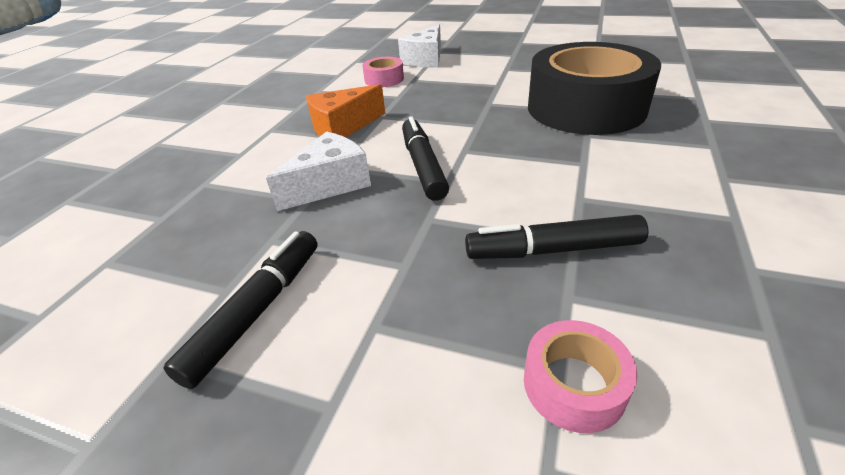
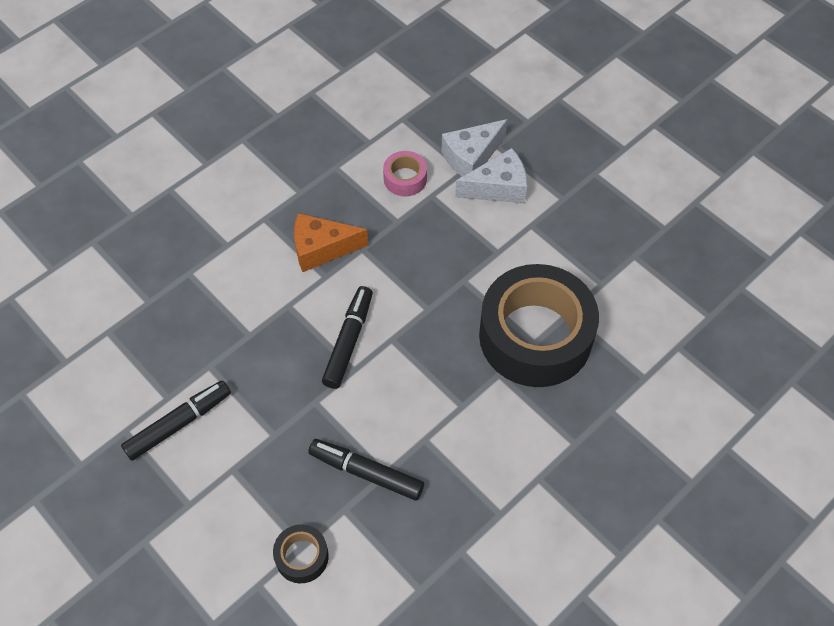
camera: 25 degrees right, 20 degrees up
(330, 184) = (272, 326): white cheese -> white cheese (498, 188)
(574, 384) = (302, 557): pink tape -> black tape

